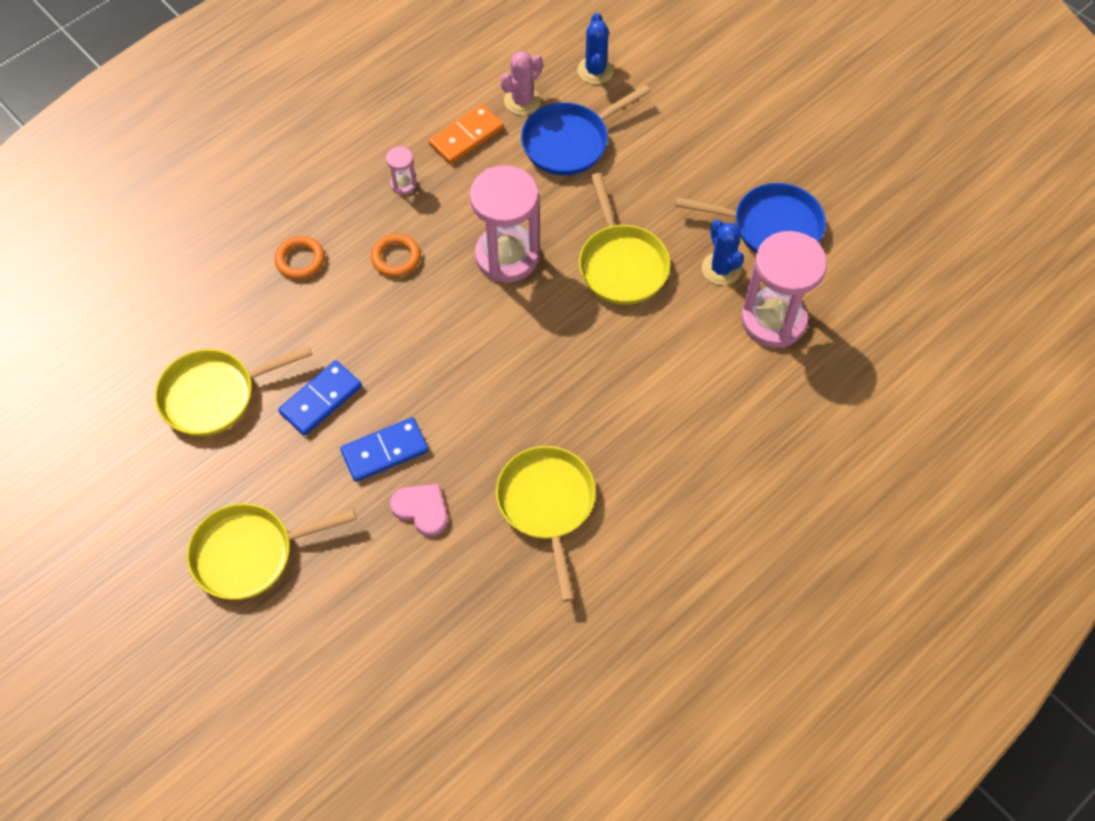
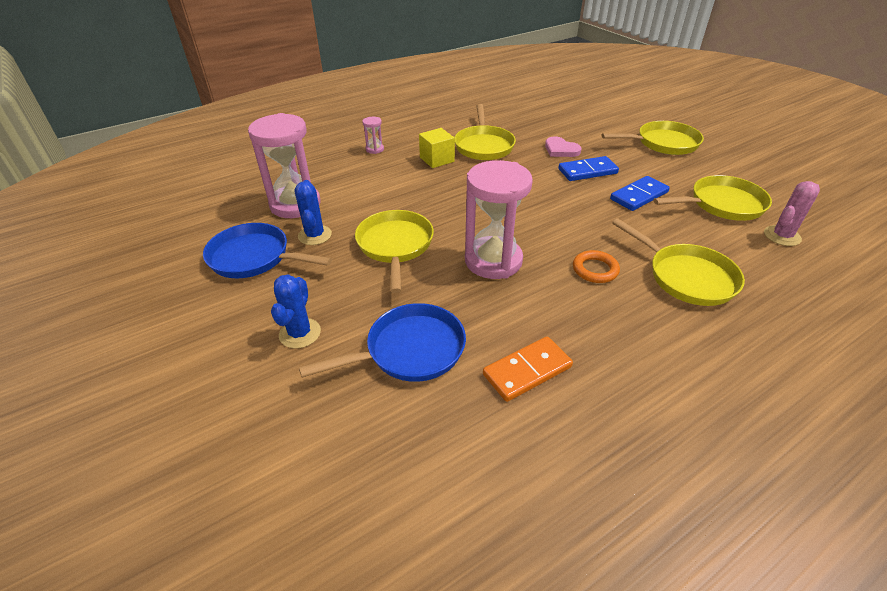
camera: 170 degrees left, 20 degrees down
(300, 260) = (686, 277): orange ring -> yellow pan
(403, 184) = (596, 329): pink hourglass -> pink hourglass (374, 149)
(522, 101) = (454, 406): pink cactus -> pink cactus (782, 236)
(595, 70) = (349, 437): blue cactus -> blue cactus (300, 333)
(614, 453) = (437, 159): none -> yellow cube

